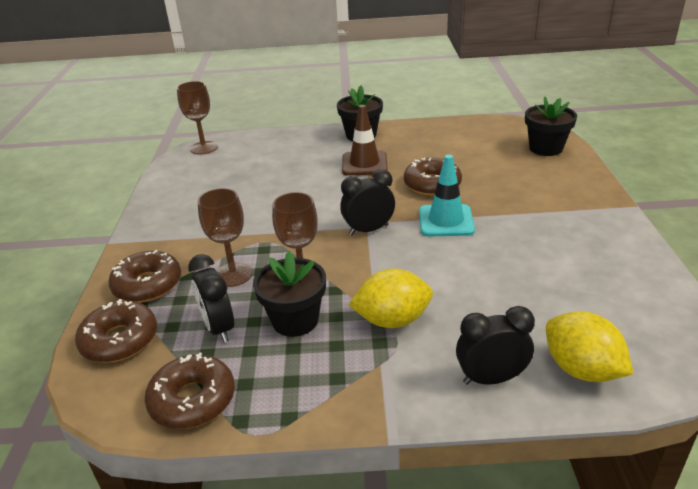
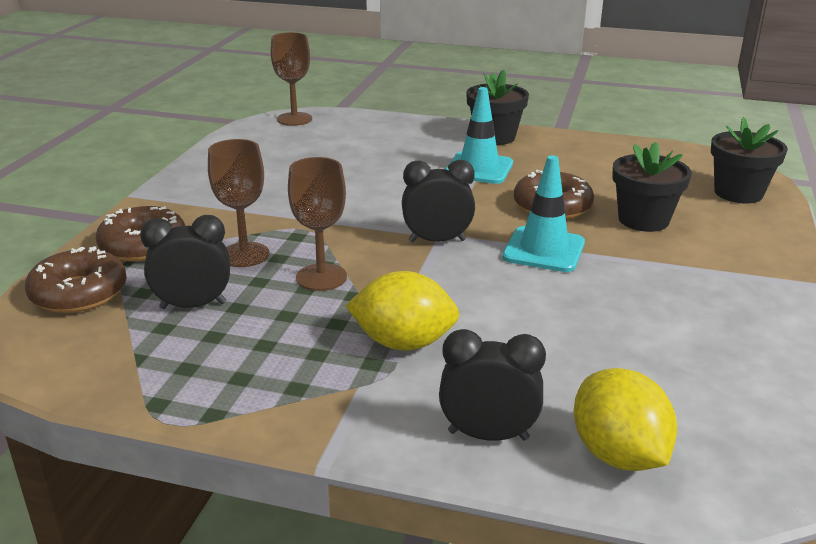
camera: 15 degrees right, 5 degrees down
(193, 400) = (118, 370): brown donut -> none
(218, 328) = (193, 305): black clock -> black clock turned 90 degrees clockwise
(295, 320) = (285, 317): black flower pot -> black flower pot (643, 220)
(364, 164) = (479, 169): brown traffic cone -> turquoise traffic cone

